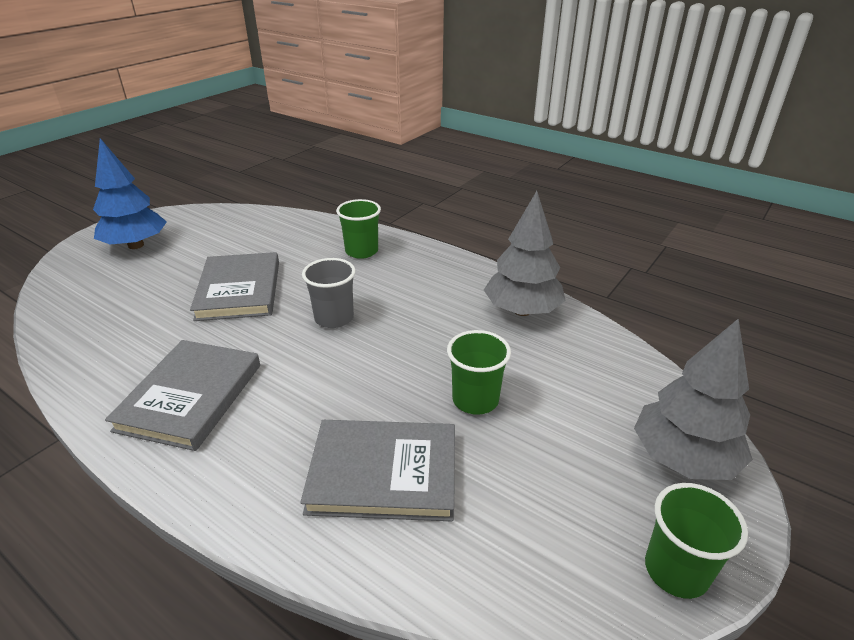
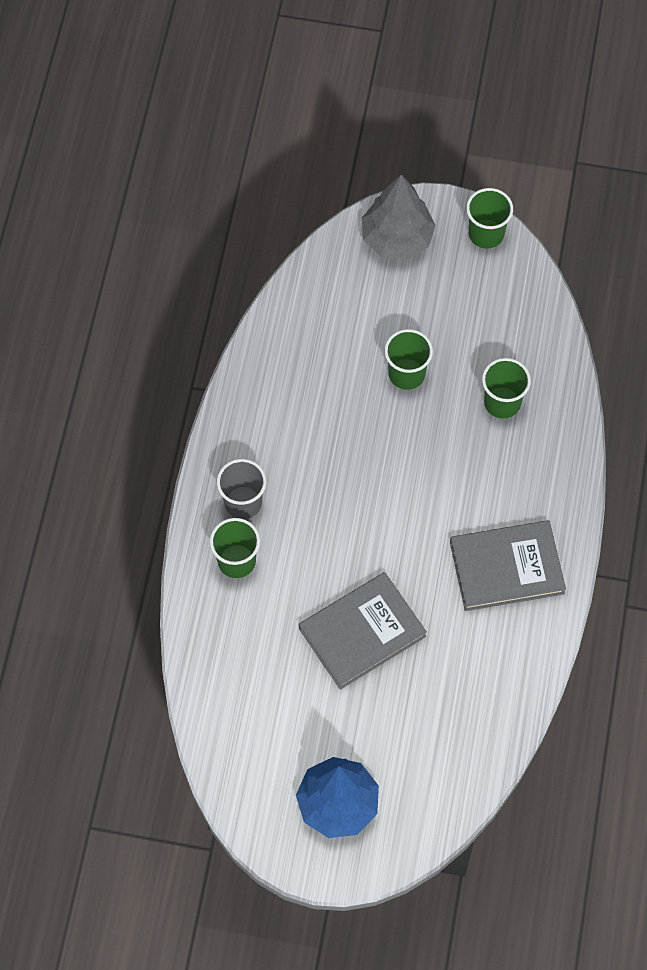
camera: 115 degrees left, 30 degrees up
(334, 318) = (362, 522): grey cup -> grey cup (243, 502)
(383, 473) = (502, 402): grey book -> green cup
(522, 310) = (273, 377): grey tree -> none

